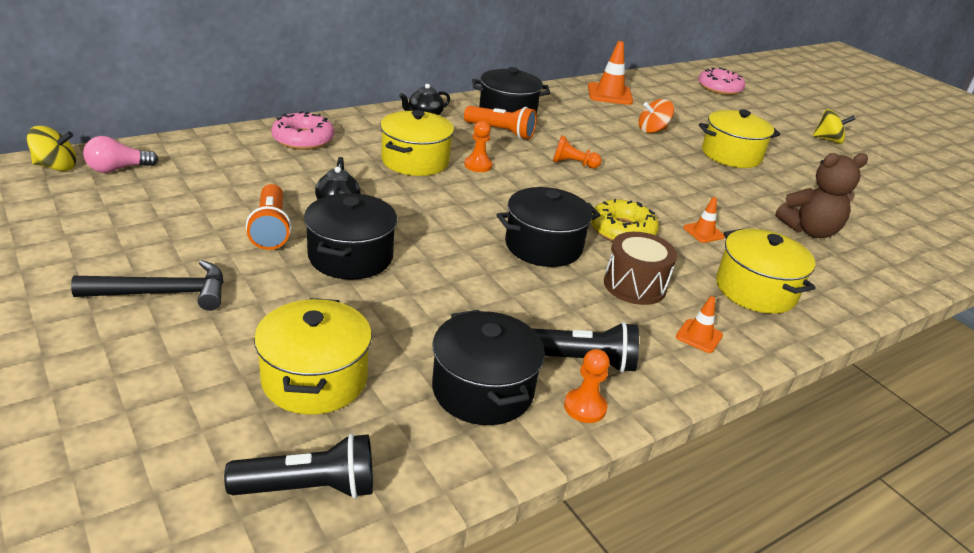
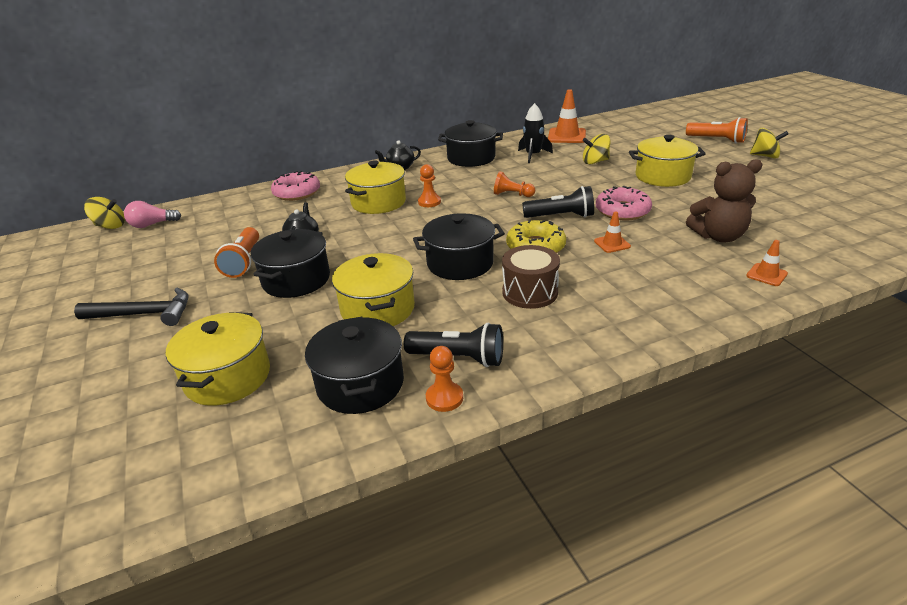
camera: 15 degrees right, 0 degrees up
(309, 488) = (187, 465): black flashlight -> black flashlight (561, 216)
(501, 132) = (459, 174): orange flashlight -> orange flashlight (717, 140)
(579, 115) = (533, 155): none -> black rocket
(652, 130) = (595, 162): orange spinning top -> yellow spinning top
(699, 336) = (574, 334): orange traffic cone -> orange traffic cone (766, 275)
(719, 88) = (671, 122): pink donut -> pink donut (622, 211)
(755, 290) = (644, 291): yellow pot -> yellow pot (378, 309)

